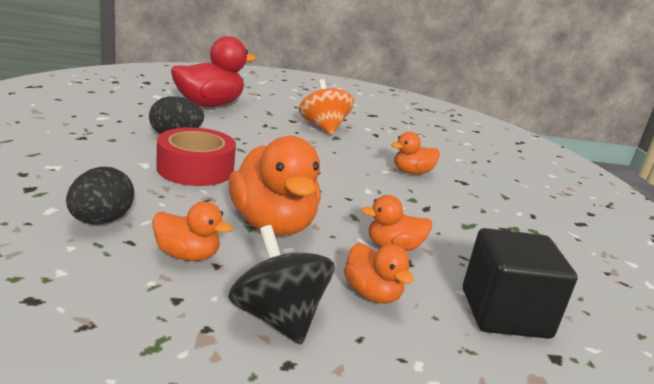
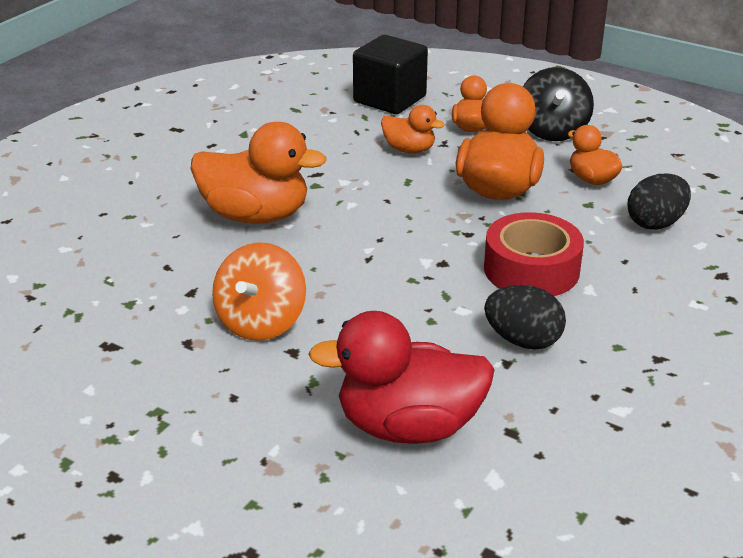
camera: 140 degrees left, 10 degrees up
(412, 172) = (255, 215): orange duck -> orange duck, size x1.85

